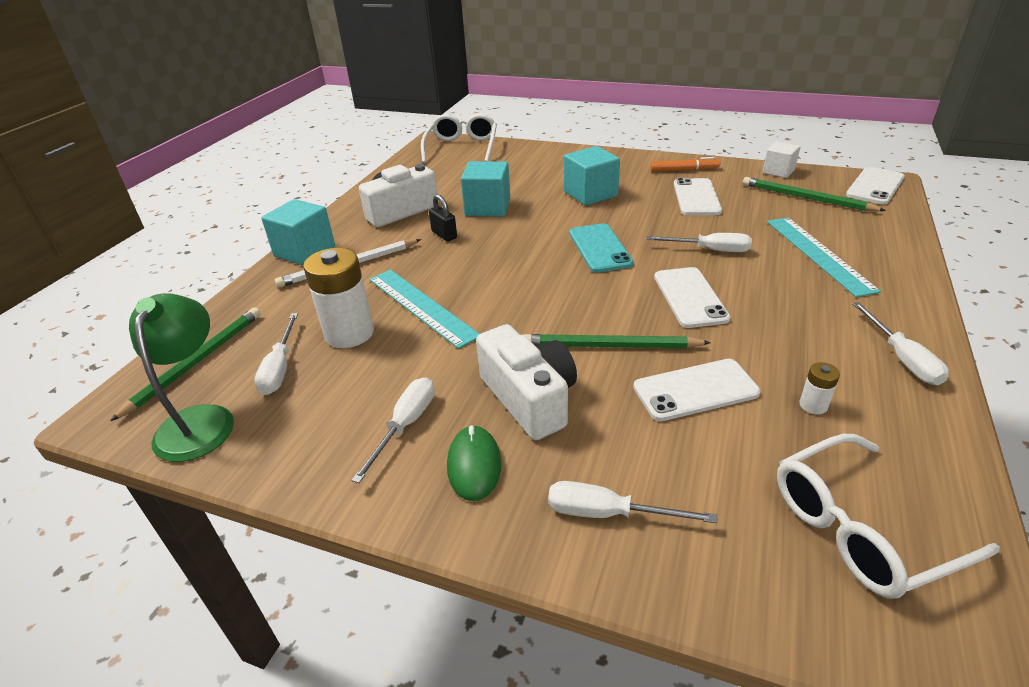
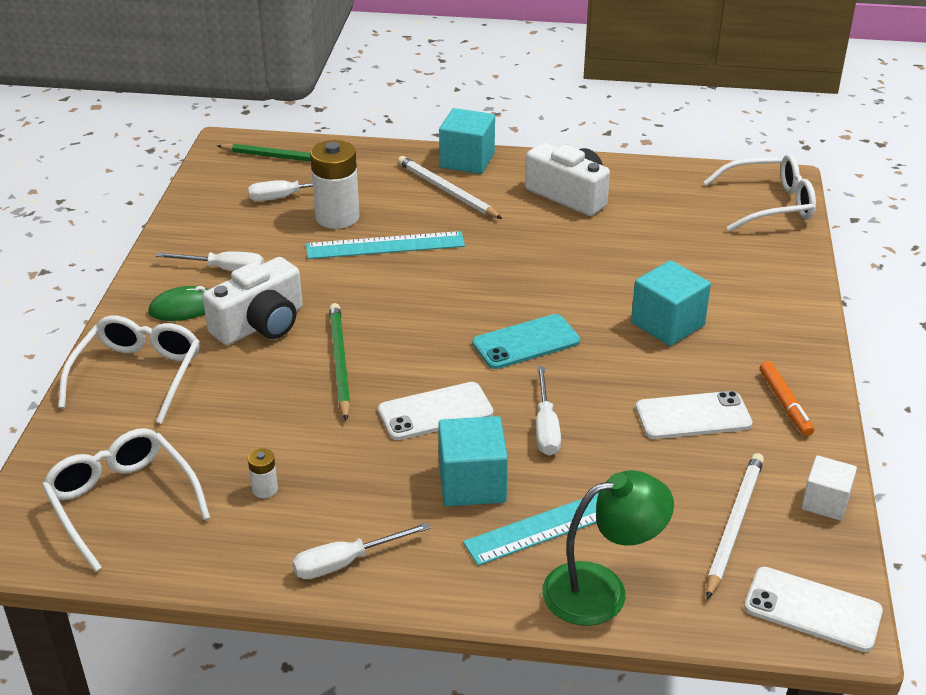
camera: 75 degrees right, 0 degrees up
(199, 420) = (224, 181): green lamp -> green lamp (601, 589)
(421, 306) = (385, 245): turquoise ruler -> turquoise ruler turned 45 degrees clockwise
(444, 235) = (524, 233): black padlock -> none
(487, 207) = (600, 251): turquoise cube -> turquoise cube (472, 483)
(608, 513) = (138, 375): white screwdriver -> white glasses
(695, 390) = (280, 416): white phone -> none
(806, 198) = (734, 525): green pencil -> white pencil

